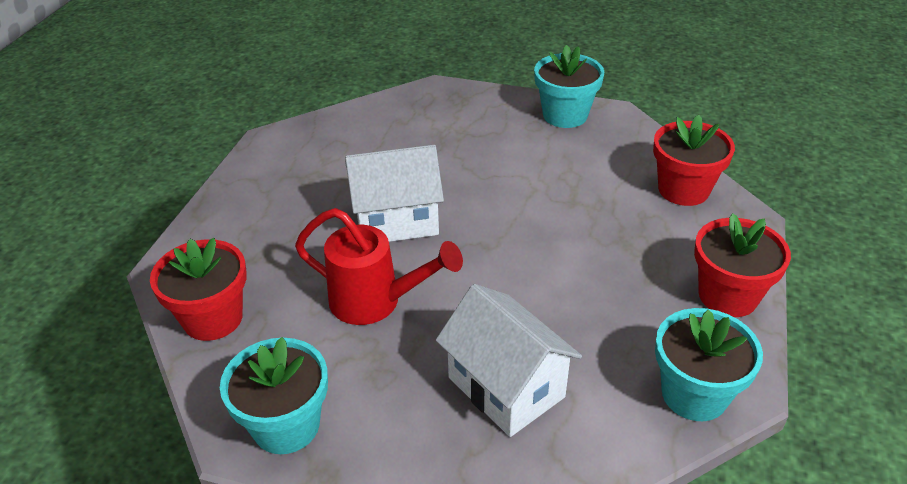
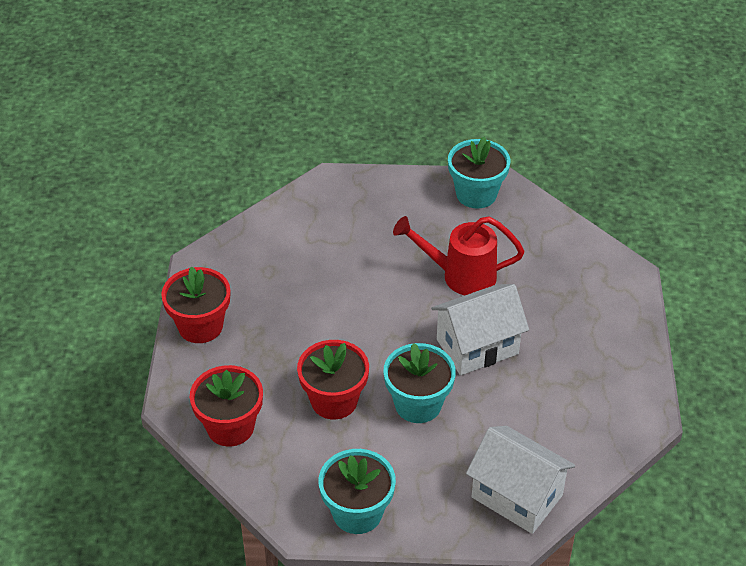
camera: 165 degrees right, 5 degrees up
(213, 318) = (567, 245): red flower pot -> red flower pot (334, 400)
(506, 387) = (350, 237): white house -> white house (517, 496)
(694, 394) = (229, 253): turquoise flower pot -> turquoise flower pot (418, 404)

